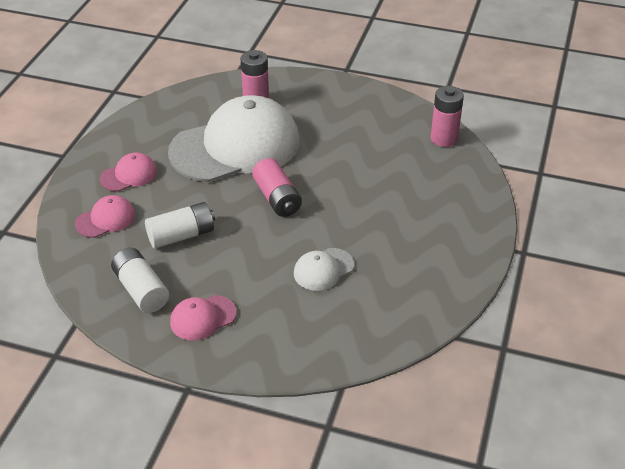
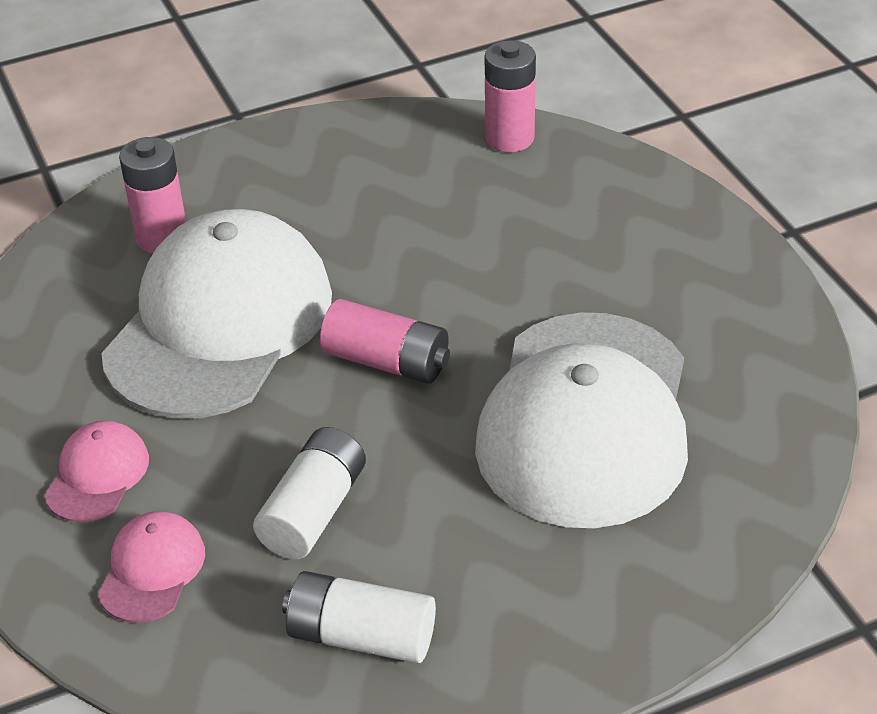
camera: 40 degrees left, 0 degrees up
(202, 318) = (510, 608): pink cap -> none
(323, 269) = (586, 419): white cap -> white cap, size x2.38

